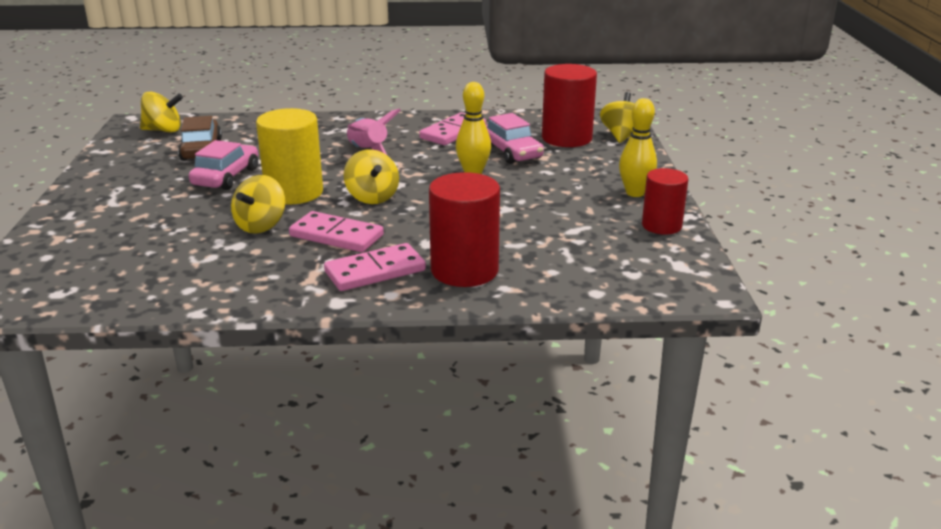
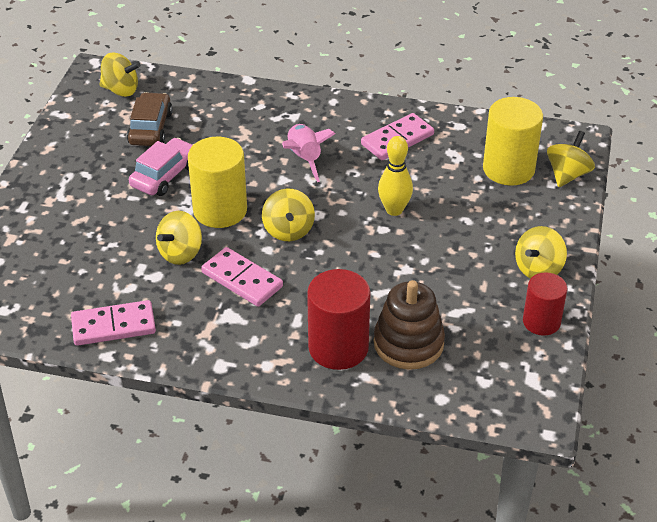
camera: 15 degrees right, 15 degrees up
(375, 271) = (262, 333): pink domino -> pink domino (113, 326)
(512, 152) = (444, 183): pink car -> none
(538, 257) = (408, 343): none -> brown stacking toy
(566, 138) = (508, 169): red cylinder -> yellow cylinder
(635, 193) = (538, 269): yellow bowling pin -> yellow spinning top

